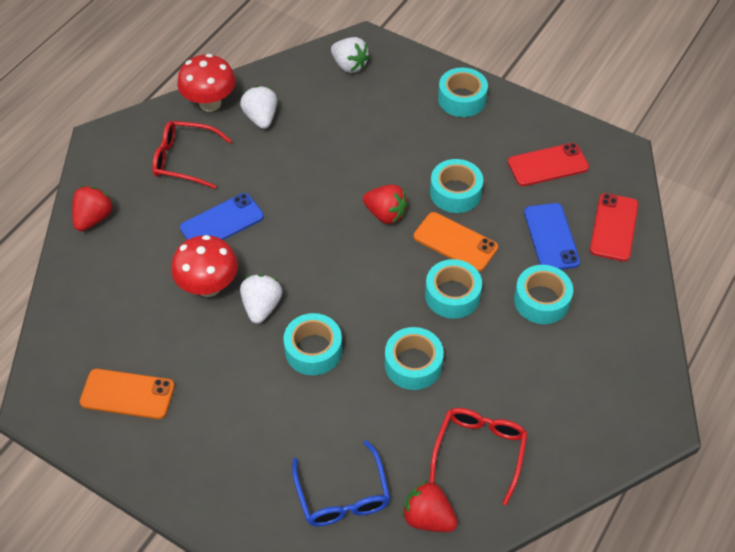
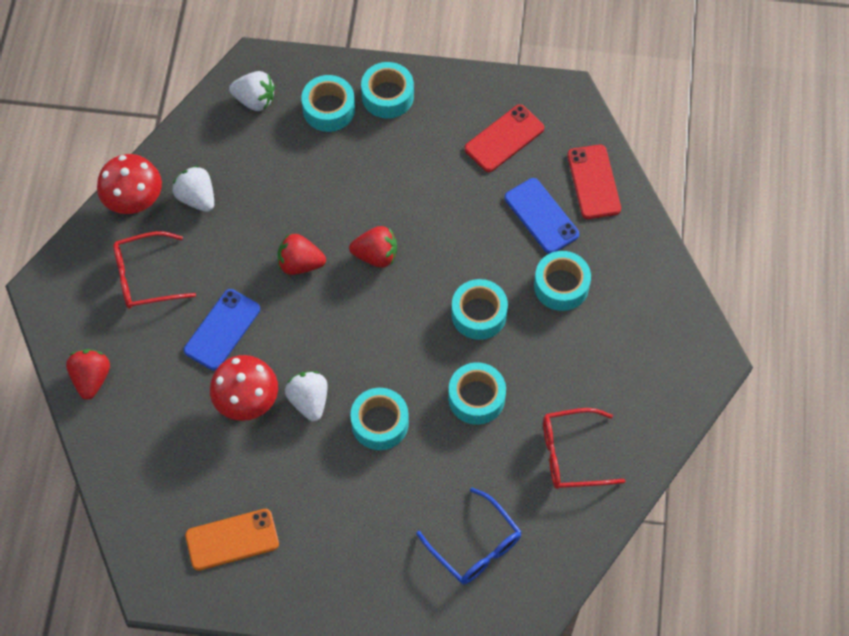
camera: 25 degrees left, 10 degrees up
(428, 517) = (556, 532): red strawberry -> red strawberry (300, 264)
(455, 192) = (431, 205): turquoise tape -> turquoise tape (329, 109)
(455, 242) = (456, 258): orange phone -> none
(479, 452) = (572, 454): red glasses -> red glasses turned 90 degrees counterclockwise

